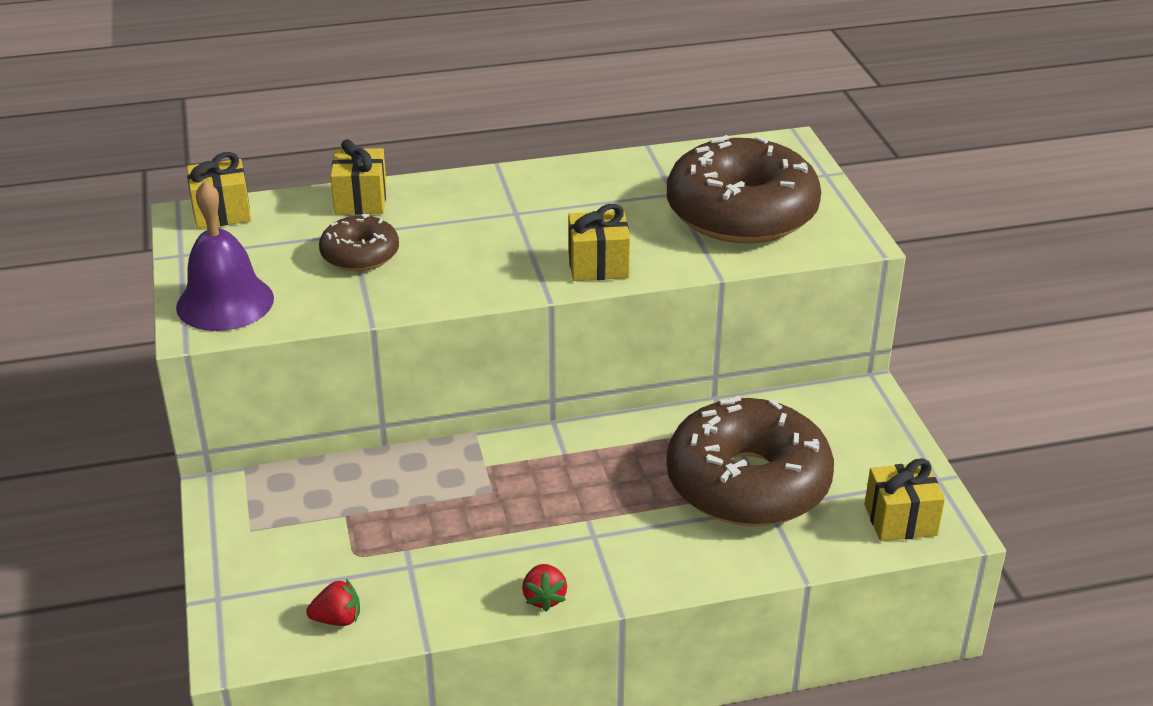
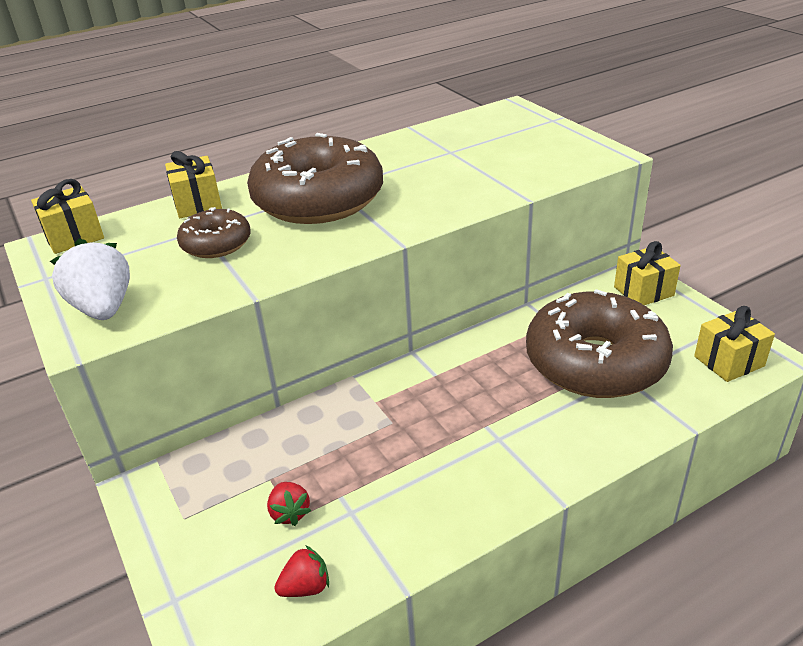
camera: 15 degrees left, 0 degrees up
(225, 302) = (103, 308): purple bell -> white strawberry
(544, 598) = (489, 508): red strawberry -> red strawberry (290, 513)
(598, 265) = (426, 210): yellow gift -> yellow gift (643, 291)
(741, 213) = (511, 154): brown donut -> brown donut (318, 200)

